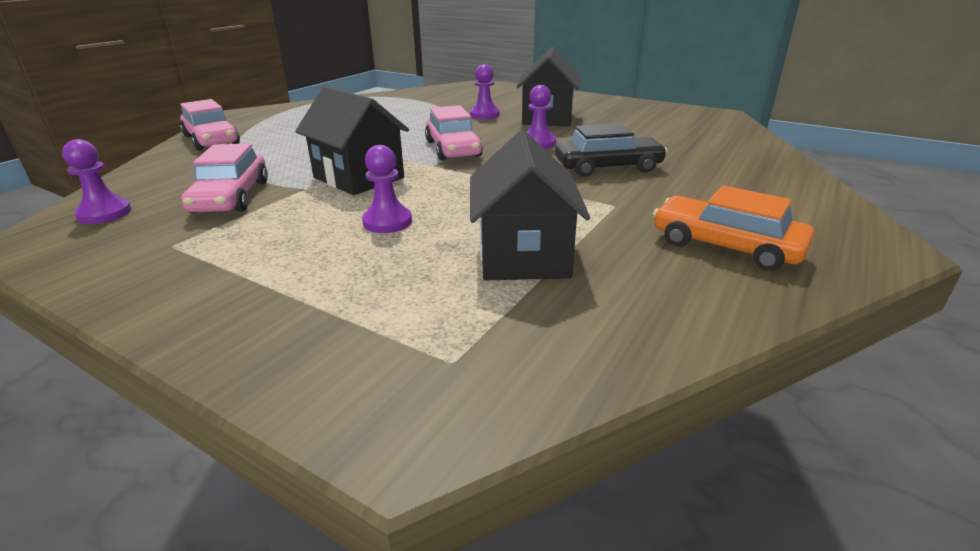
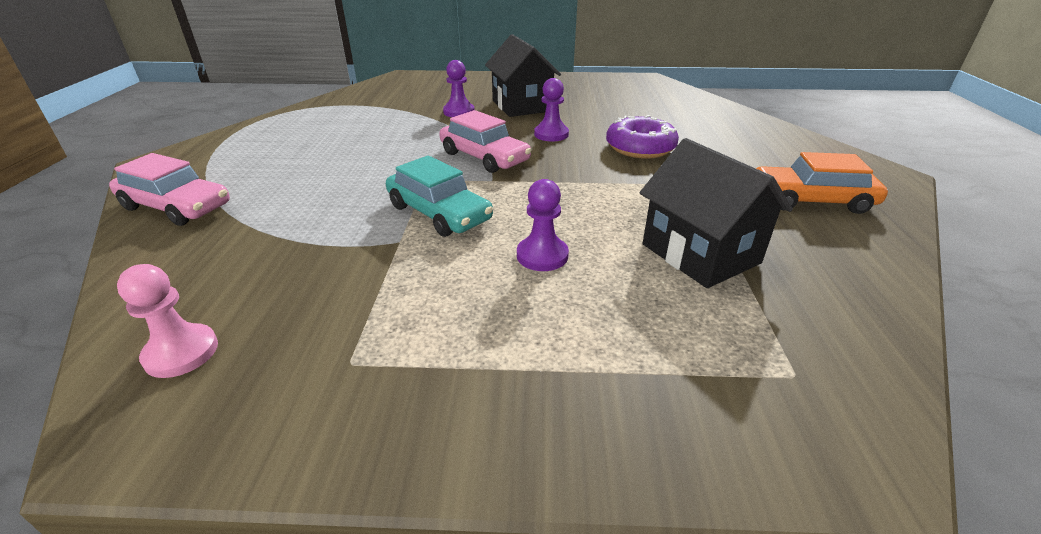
camera: 30 degrees left, 5 degrees up
(104, 213) = (181, 352): purple pawn -> pink pawn
(231, 197) = (327, 277): pink car -> none
(358, 178) = (439, 213): black house -> turquoise car
(608, 167) = (640, 148): black car -> purple donut

